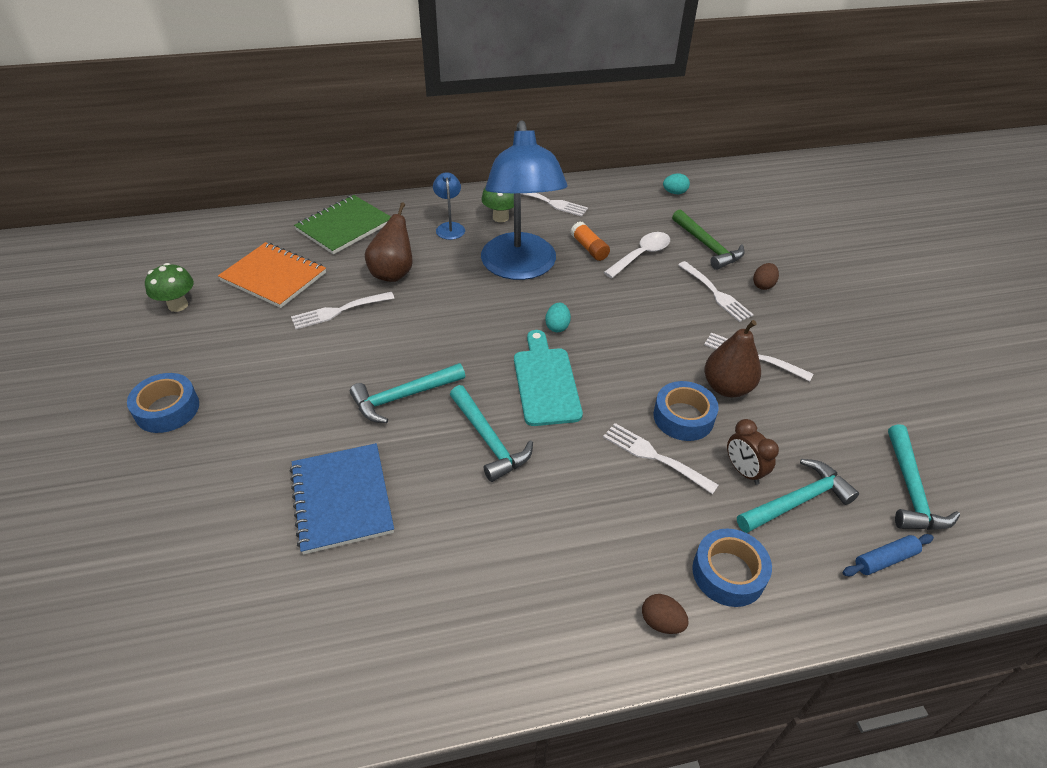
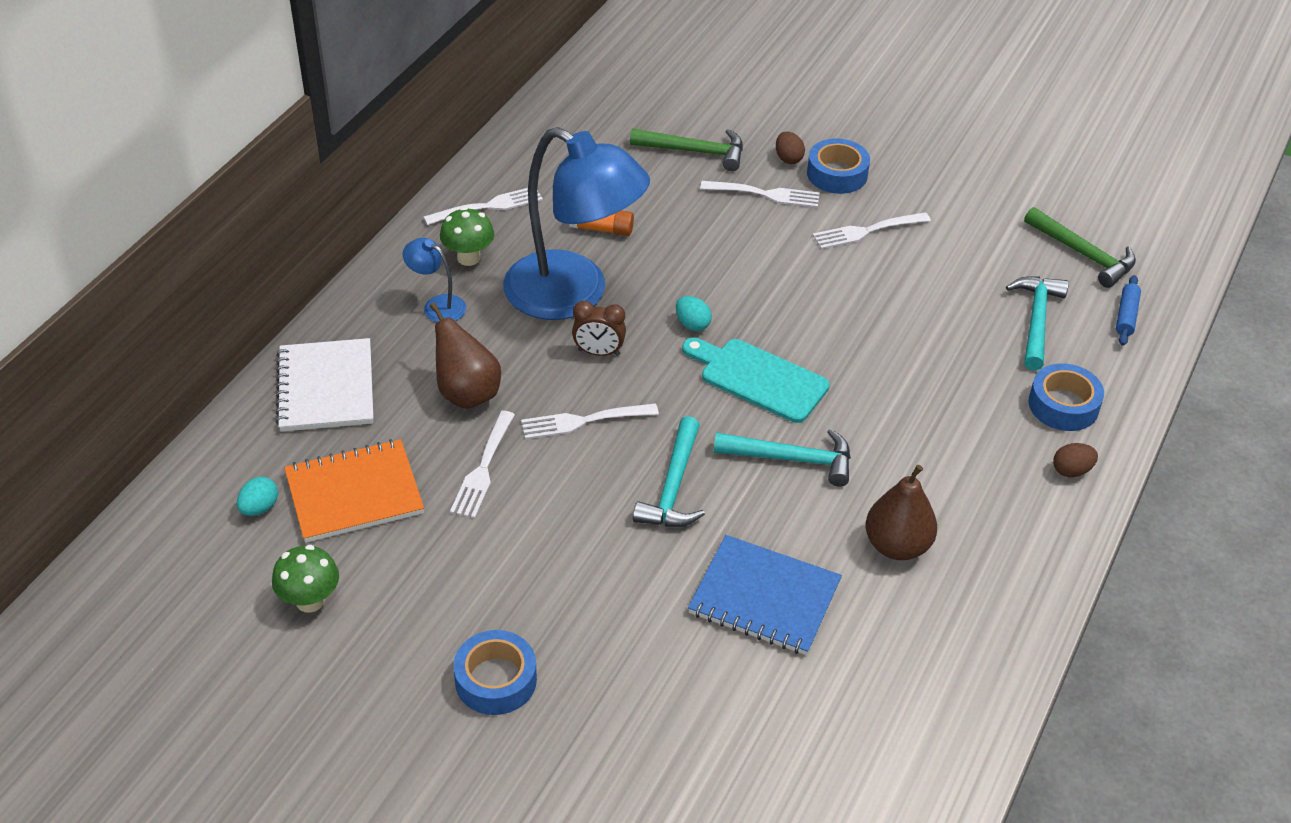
camera: 50 degrees left, 0 degrees up
(344, 226) = (326, 388): green notebook -> white notebook
(641, 255) = (655, 202): white spoon -> none
(654, 456) = (915, 368): white fork -> white fork (583, 421)
(674, 193) = (586, 113): turquoise egg -> turquoise egg (259, 508)
(683, 417) = (891, 321): blue tape -> blue tape (837, 174)
(727, 387) = (885, 272): brown pear -> brown pear (897, 546)
(743, 471) = (980, 328): brown clock -> brown clock (599, 352)
(911, 490) = (1083, 254): turquoise hammer -> green hammer

